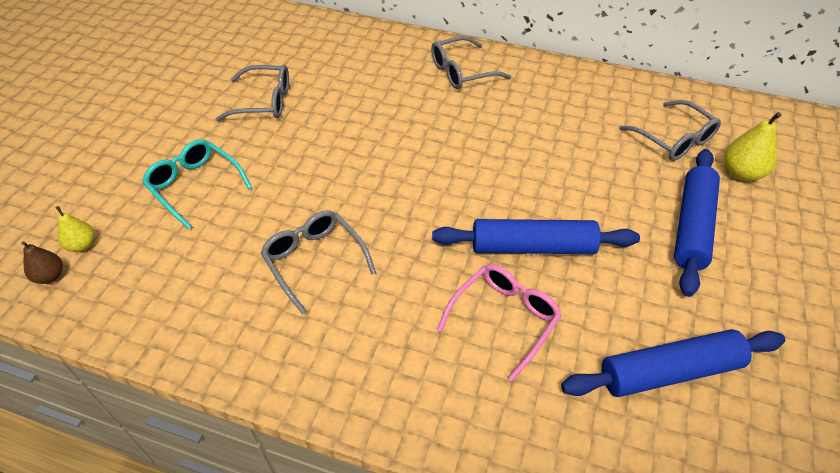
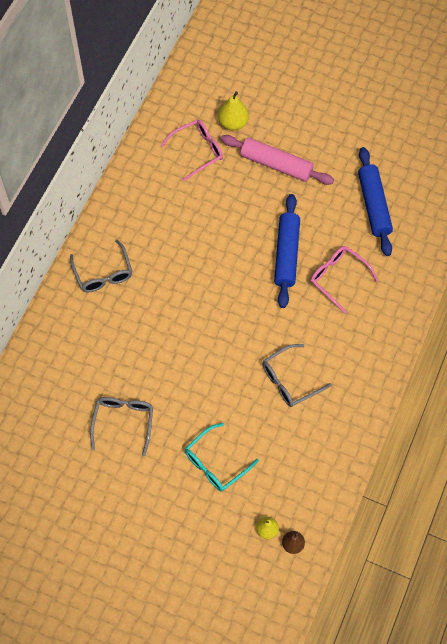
camera: 85 degrees left, 15 degrees up
(674, 139) = (198, 151): grey glasses -> pink glasses
(692, 226) = (276, 165): blue rolling pin -> pink rolling pin

